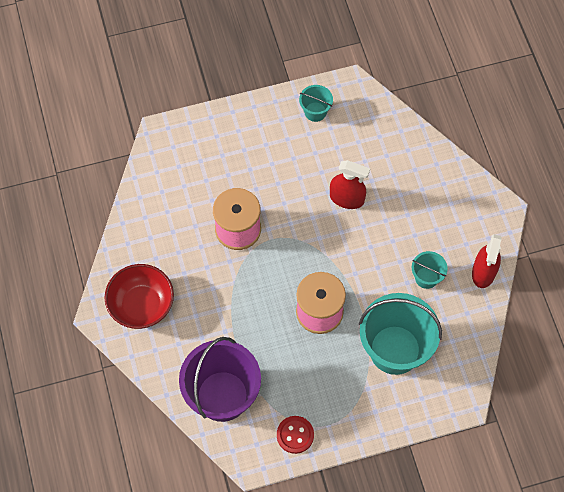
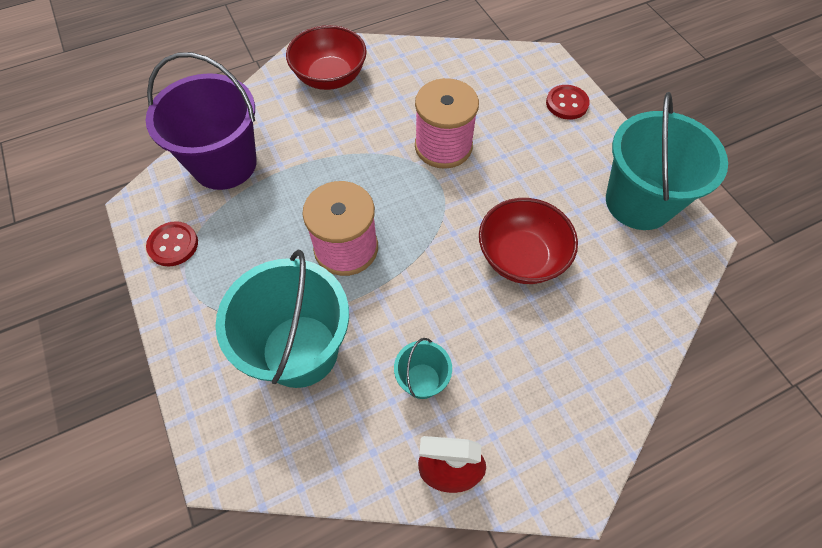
camera: 80 degrees right, 5 degrees down
(213, 131) = (567, 103): none -> red button
(315, 112) = (638, 202): turquoise bucket -> turquoise bucket, size x2.15
(347, 198) = (521, 257): red spray bottle -> red bowl

